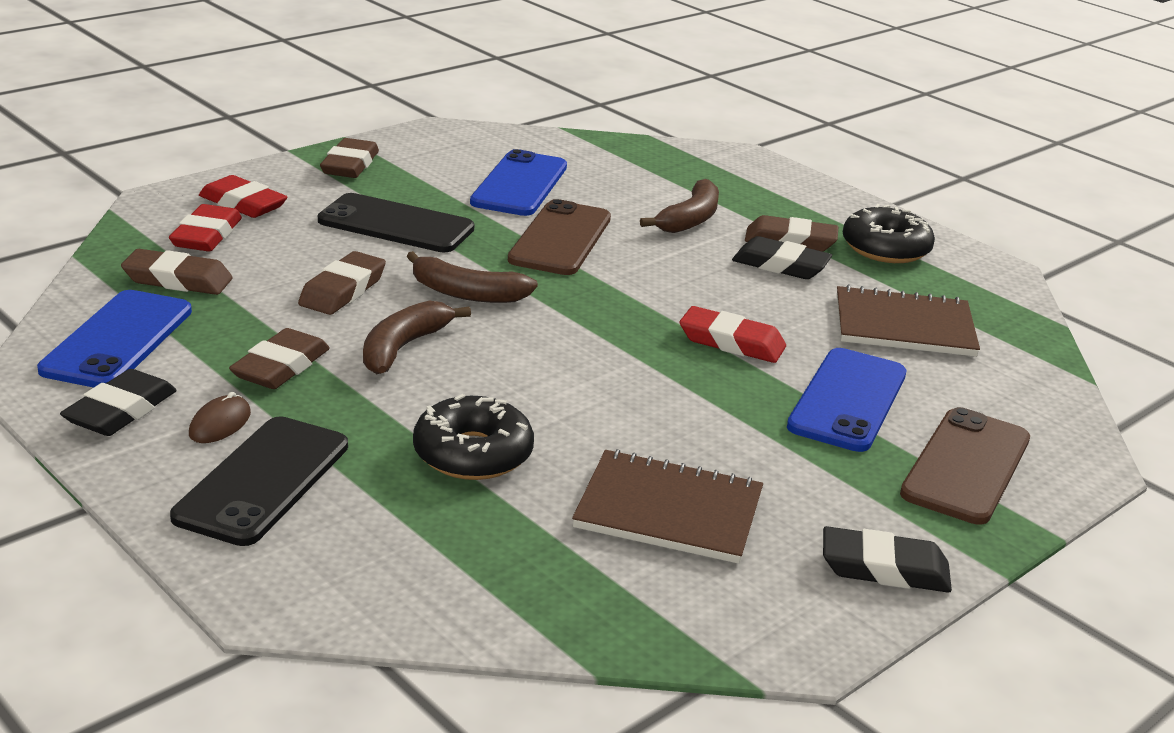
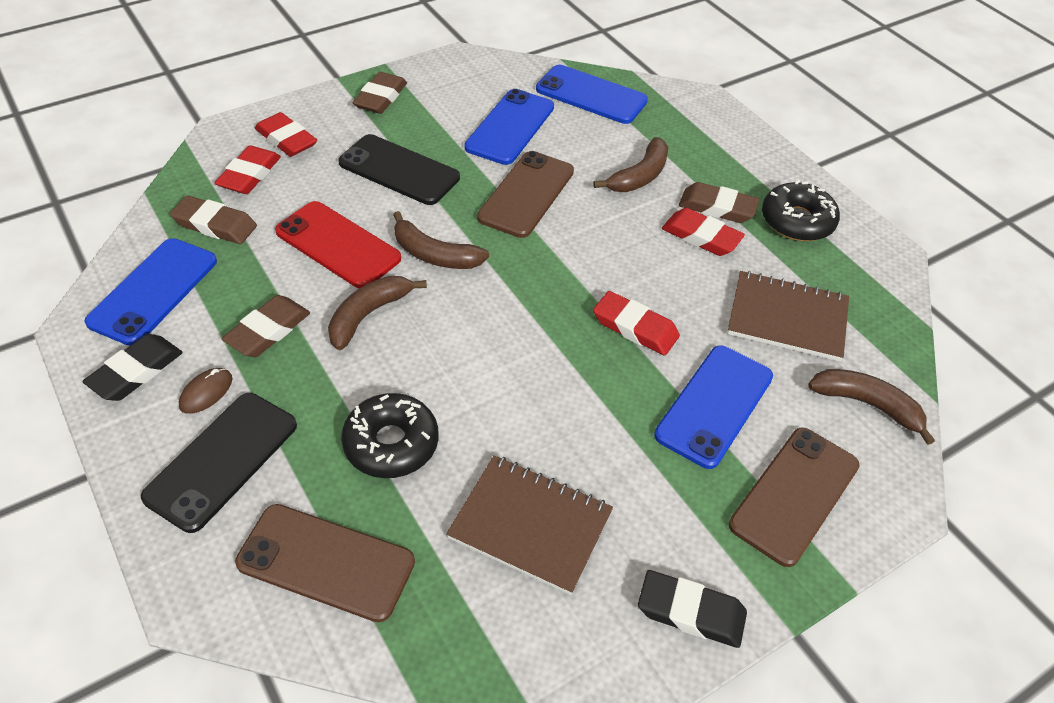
camera: 10 degrees right, 20 degrees up
(342, 290) = (338, 245): brown eraser -> red phone
(429, 559) = (326, 562): none -> brown phone
(607, 155) = (591, 95): none -> blue phone
(780, 265) = (701, 236): black eraser -> red eraser
(1020, 390) = (867, 405): none -> brown banana

